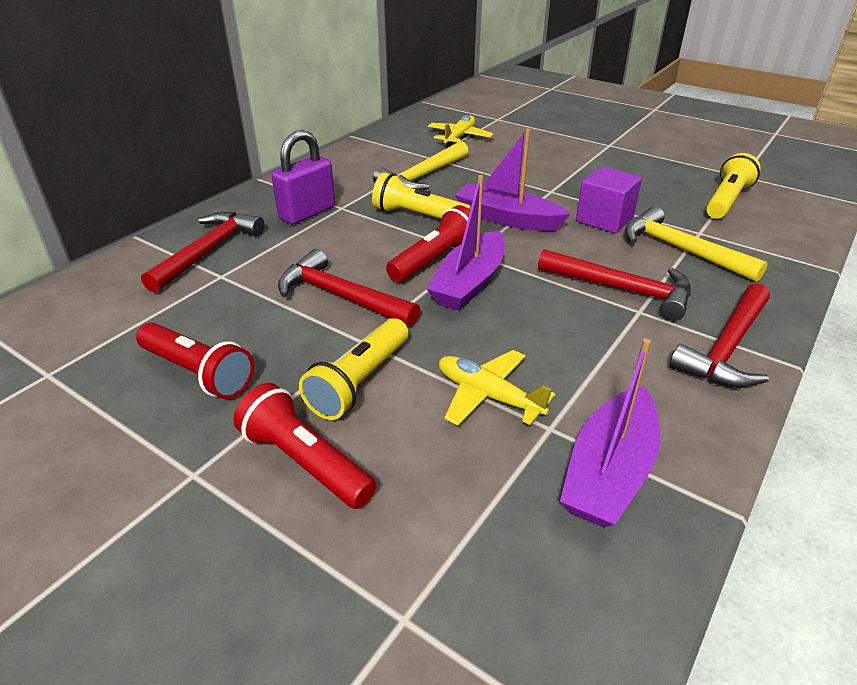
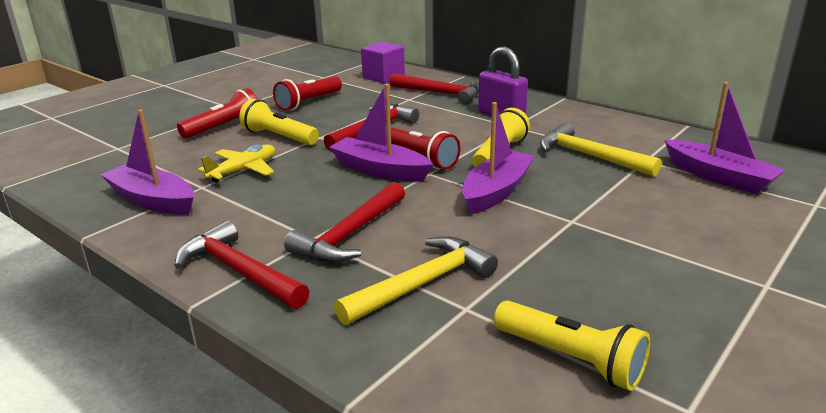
camera: 95 degrees right, 10 degrees down
(459, 137) = (719, 177): yellow plane -> purple boat
(604, 219) = (499, 245): purple cube -> purple cube (383, 77)

